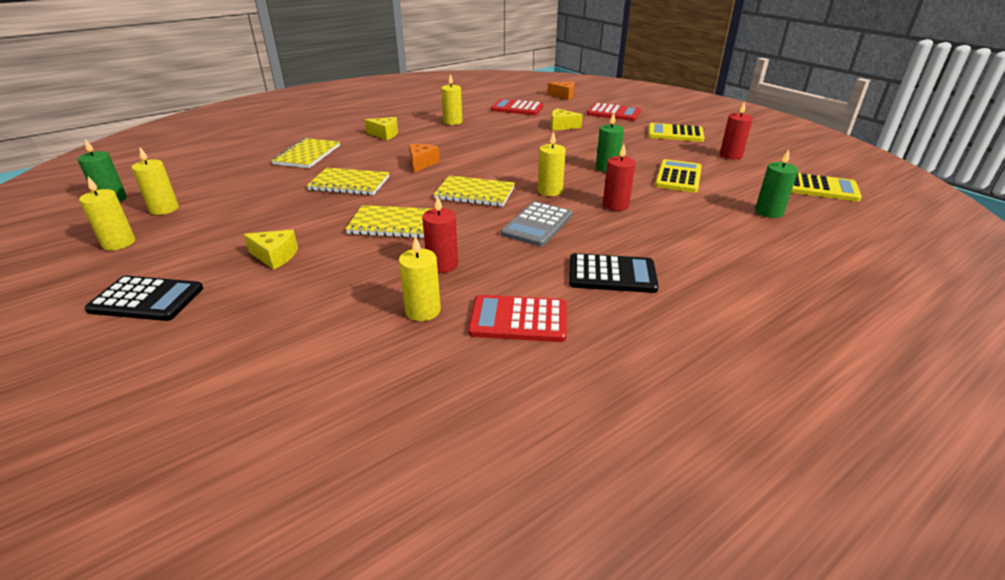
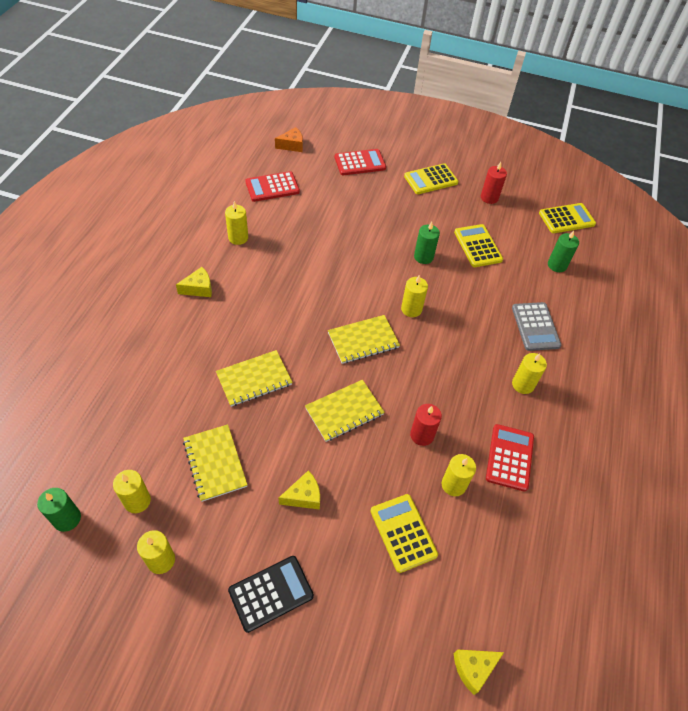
camera: 40 degrees left, 20 degrees up
(307, 155) = (165, 357): yellow notebook -> yellow notebook (215, 463)
(318, 319) = (403, 532): none -> yellow calculator
(421, 163) = (281, 319): orange cheese -> none
(518, 319) = (509, 457): red calculator -> red calculator turned 135 degrees clockwise
(537, 225) = (439, 356): grey calculator -> grey calculator (535, 327)
(561, 126) = (337, 204): yellow cheese -> yellow cheese (473, 668)
(612, 274) = (523, 384): black calculator -> yellow candle
(615, 205) = (466, 305): red candle -> none

